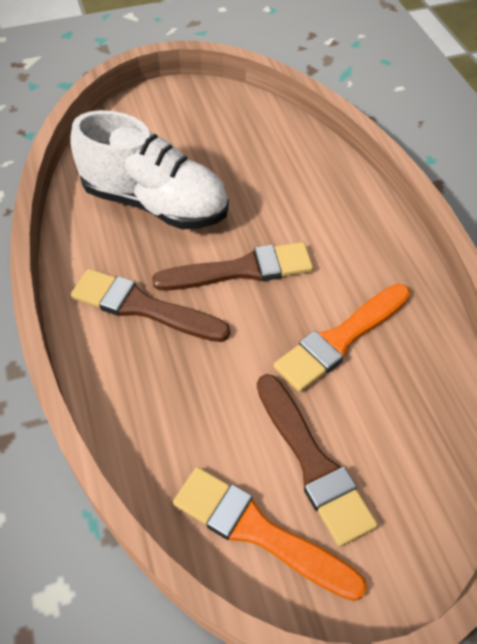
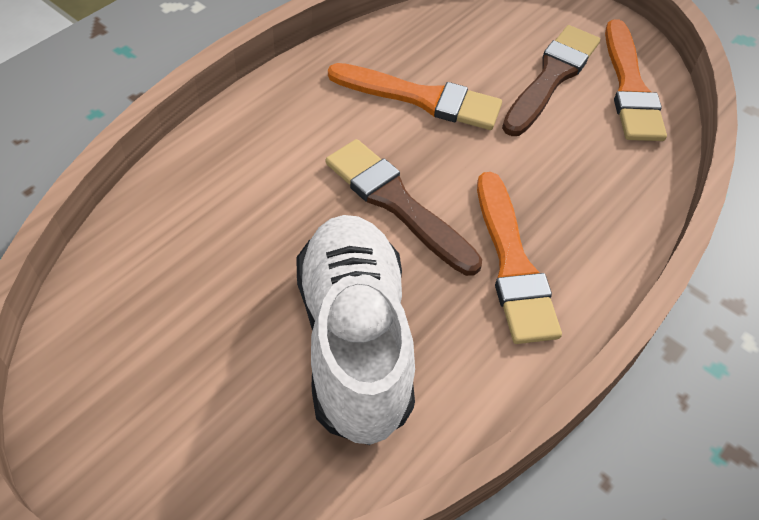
camera: 125 degrees left, 0 degrees up
(143, 307) = (513, 264): brown brush -> orange brush

